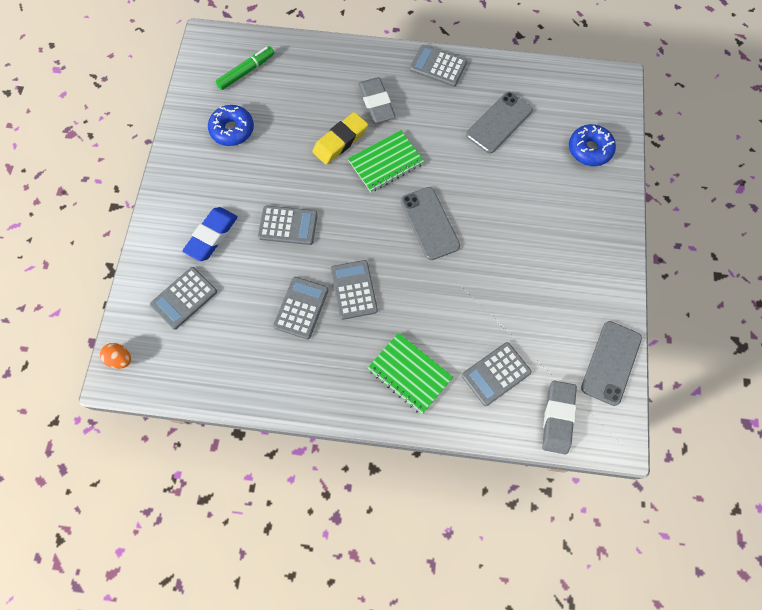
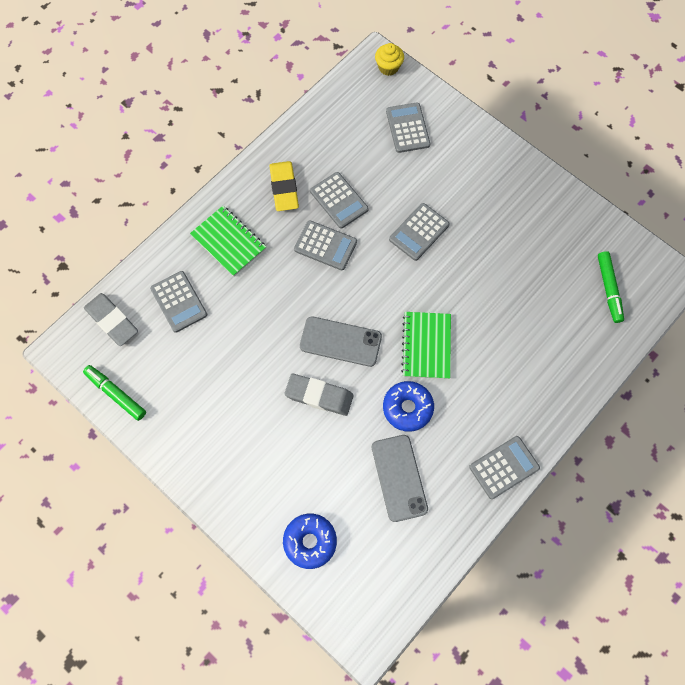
camera: 125 degrees right, 0 degrees up
(120, 359) = (388, 67): orange egg -> yellow cupcake
(211, 236) = (449, 173): blue eraser -> none
(232, 130) = (547, 242): blue donut -> blue donut (407, 408)
(340, 141) = (475, 322): yellow eraser -> yellow eraser (284, 188)
(376, 103) = (497, 380): grey eraser -> grey eraser (319, 396)
(409, 373) = (228, 242): green notebook -> green notebook turned 60 degrees clockwise
(496, 374) = (179, 302): grey calculator -> grey calculator turned 150 degrees clockwise
(611, 363) = (116, 394): grey phone -> green marker

